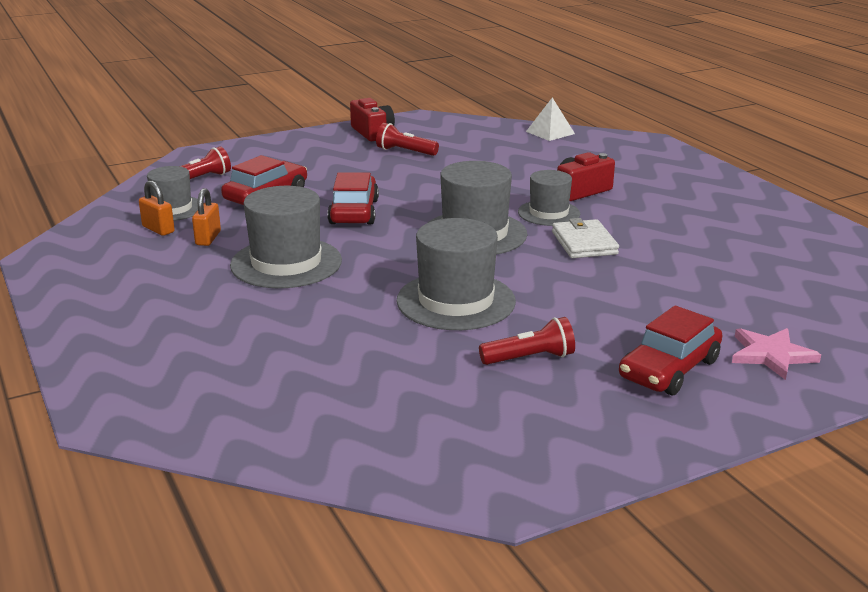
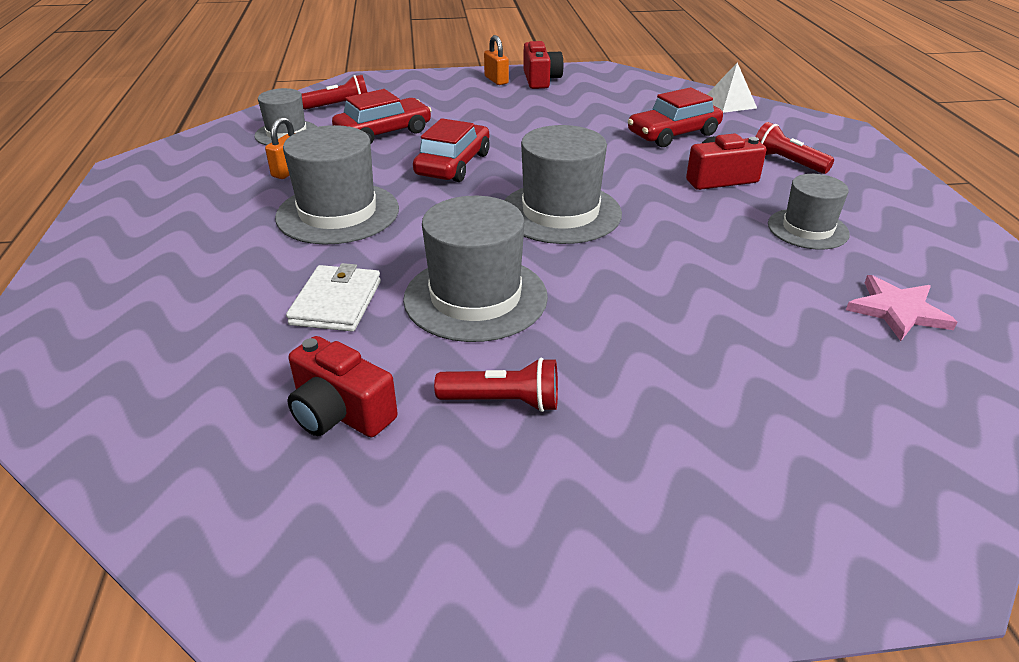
camera: 20 degrees right, 10 degrees up
(158, 229) = (254, 153): orange padlock -> orange padlock (496, 80)
(405, 152) = (557, 104): red flashlight -> red flashlight (786, 162)
(418, 387) = (340, 413): none -> red camera
(549, 213) = (663, 200): grey hat -> grey hat (807, 229)
(584, 243) = (680, 247): white wallet -> white wallet (336, 302)
(669, 369) = (674, 466): red car -> red car (673, 134)
(771, 355) = (838, 479): pink star -> pink star (897, 310)

